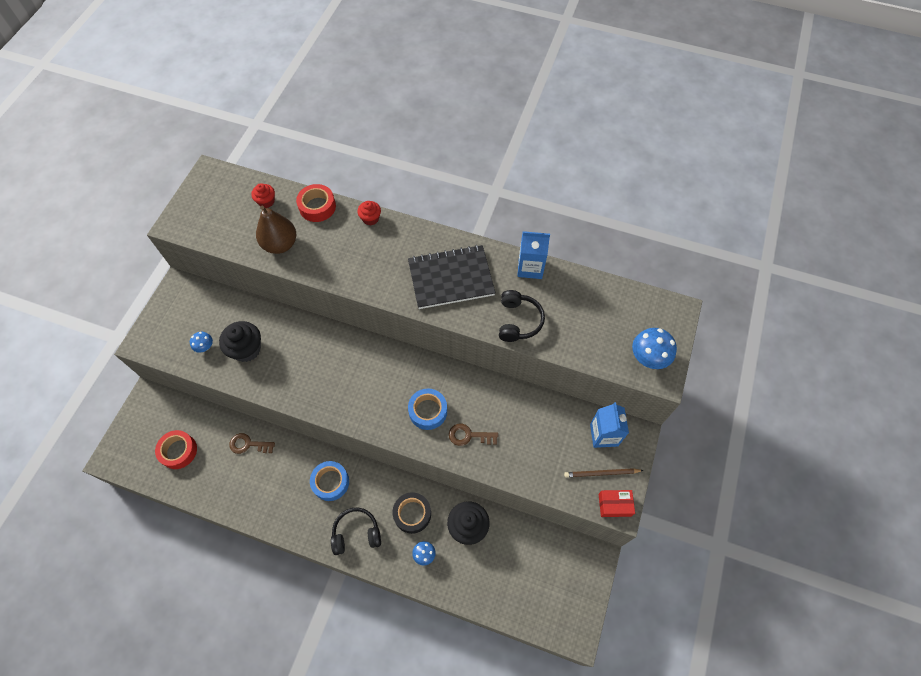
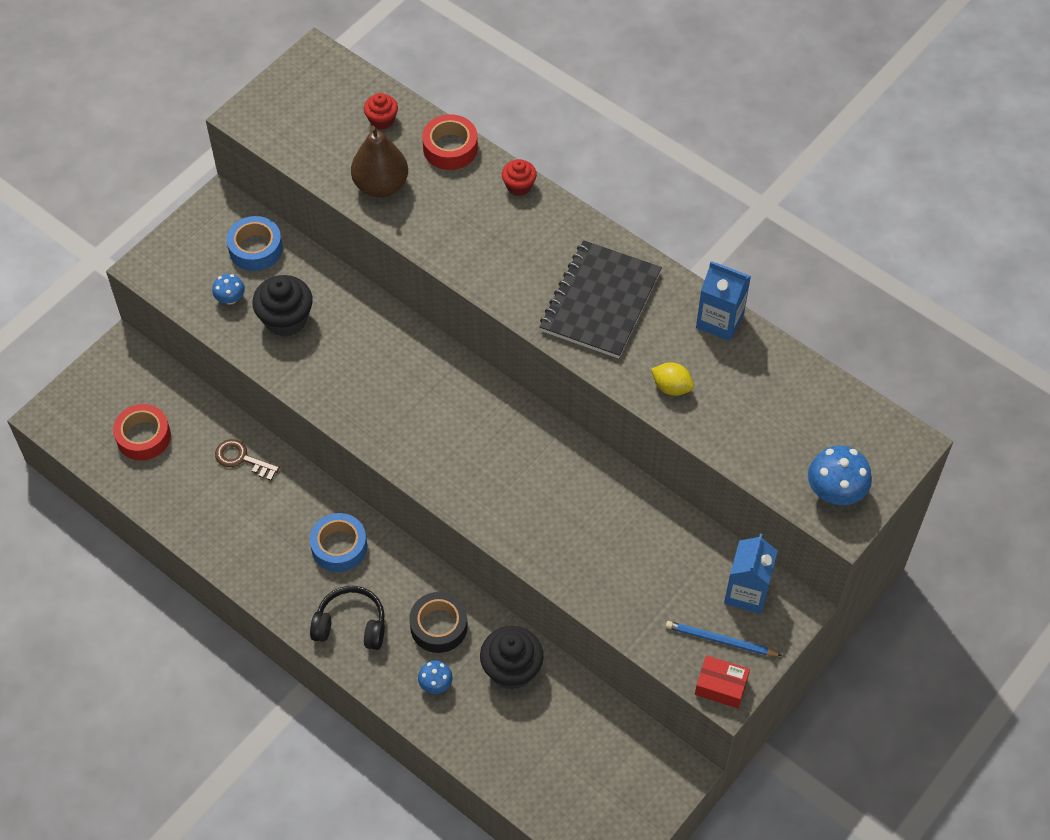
camera: 20 degrees right, 5 degrees down
(428, 411) = (507, 481): blue tape -> blue tape (255, 249)
(451, 278) = (600, 301): black notebook -> black notebook turned 75 degrees counterclockwise
(469, 435) = (552, 531): brown key -> none
(518, 321) = (671, 387): black headphones -> yellow lemon
(601, 473) = (721, 640): brown pencil -> blue pencil

